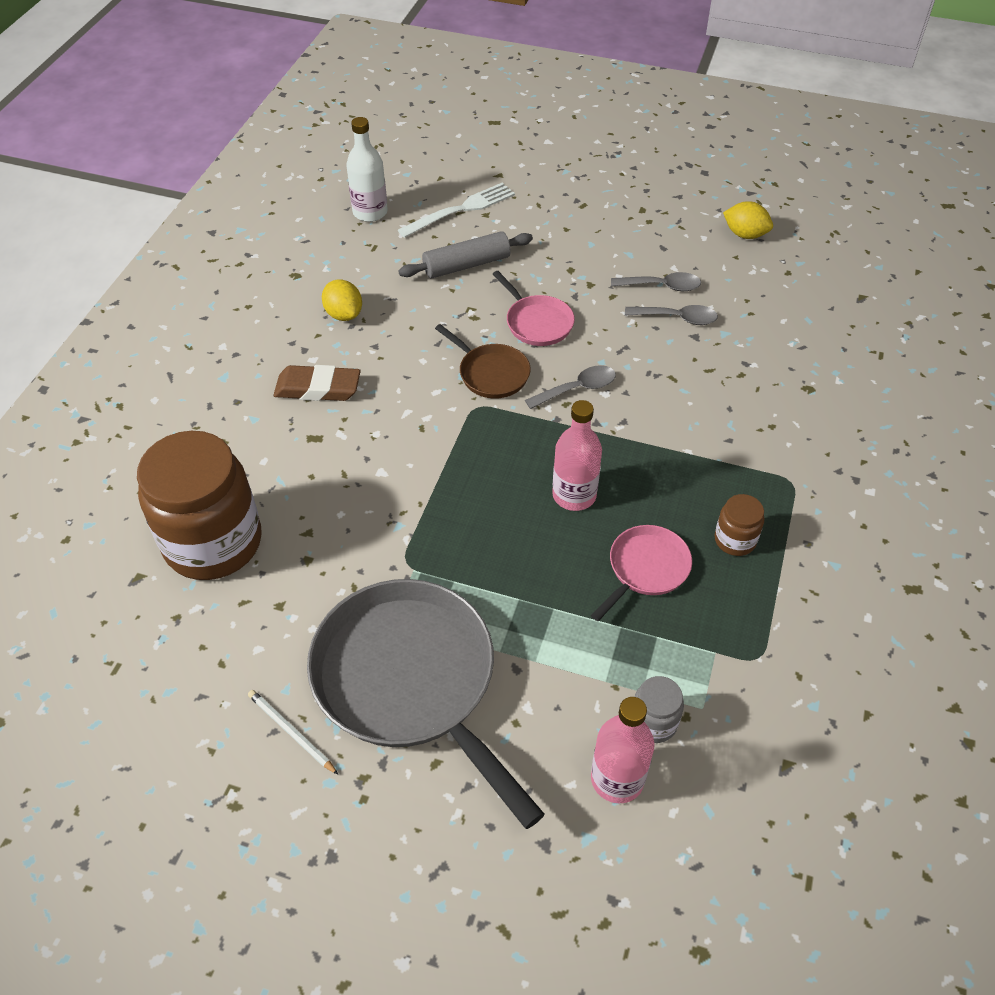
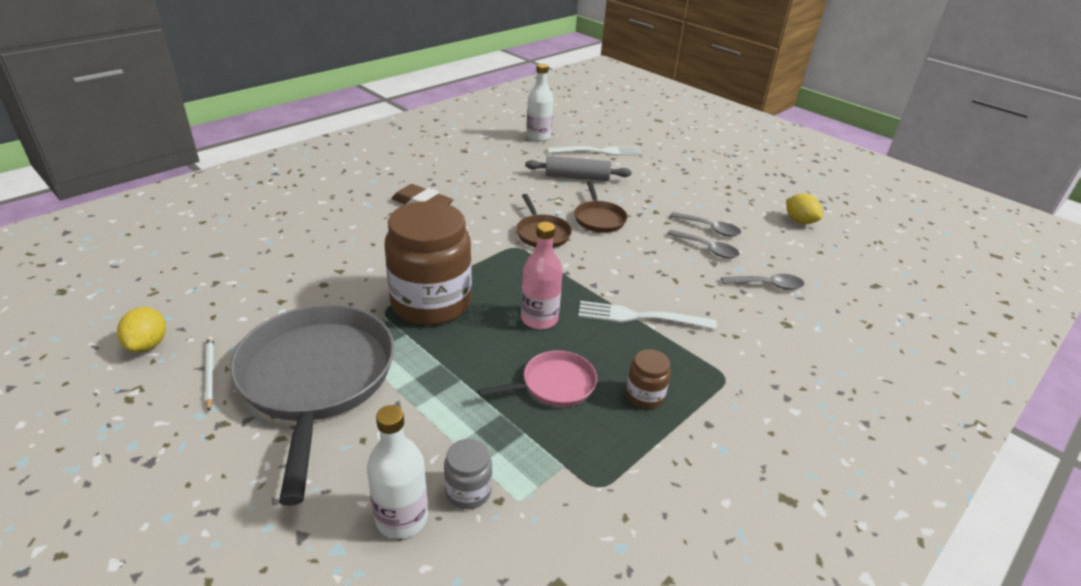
camera: 25 degrees right, 15 degrees down
(213, 542) = (279, 254): brown jar -> brown jar (431, 303)
(344, 314) = (474, 176): yellow lemon -> yellow lemon (148, 344)
(537, 323) = (599, 219): pink pan -> brown pan
(577, 389) = (596, 262): grey spoon -> grey spoon (767, 285)
(617, 779) = (402, 518): pink bottle -> white bottle
(668, 445) = (639, 317): none -> white fork

